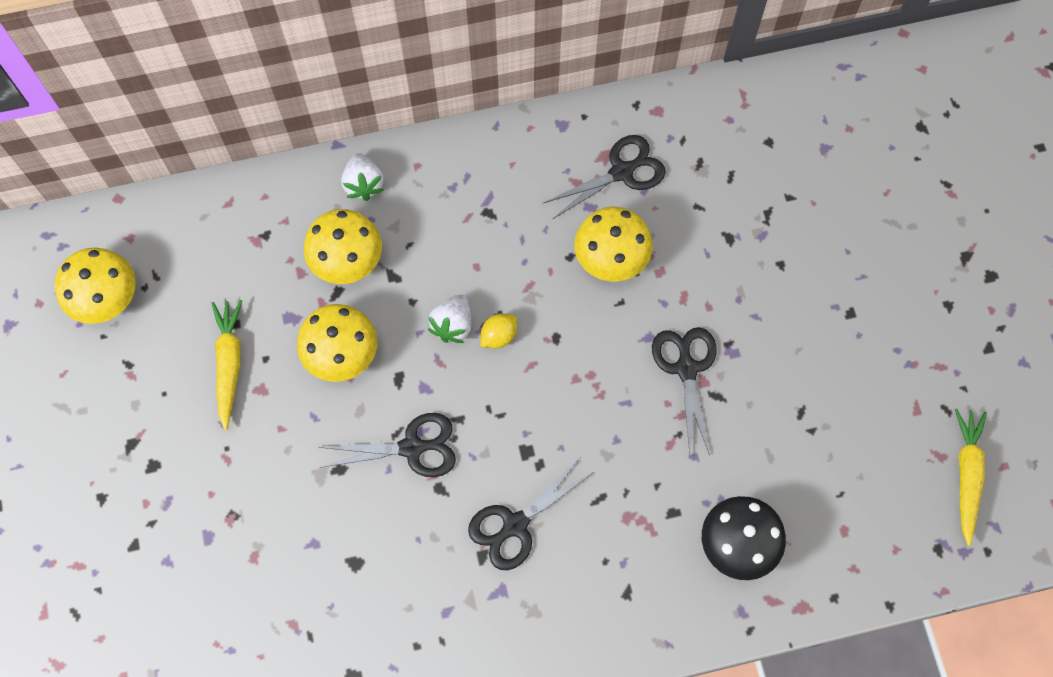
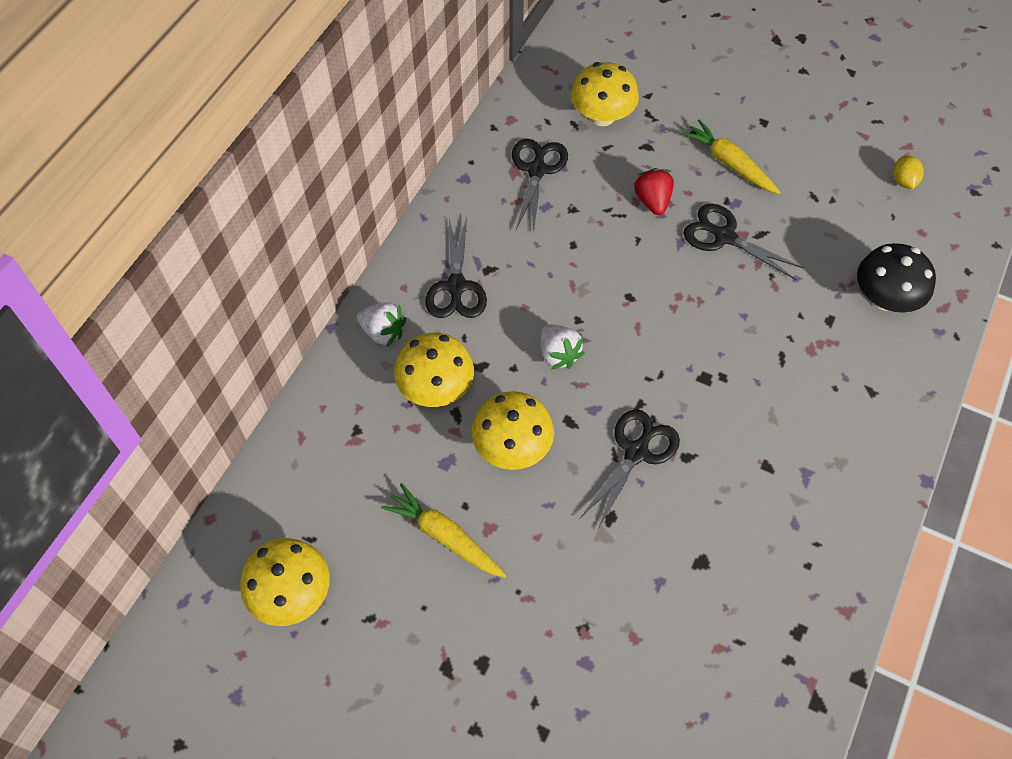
camera: 50 degrees left, 10 degrees down
(499, 336) = (595, 331): yellow lemon -> yellow lemon (903, 181)
(515, 524) = (759, 426): black scissors -> black scissors (456, 286)
(611, 258) = (598, 221): yellow mushroom -> yellow mushroom (602, 116)
(672, 285) = (652, 201): none -> red strawberry
(966, 475) = (933, 142): yellow carrot -> yellow carrot (729, 163)

